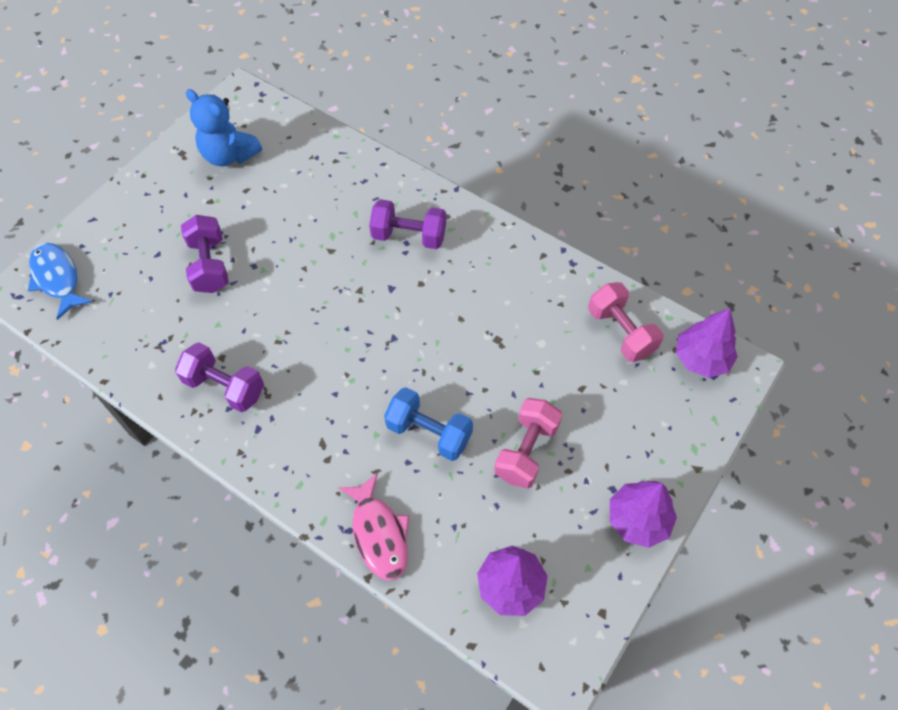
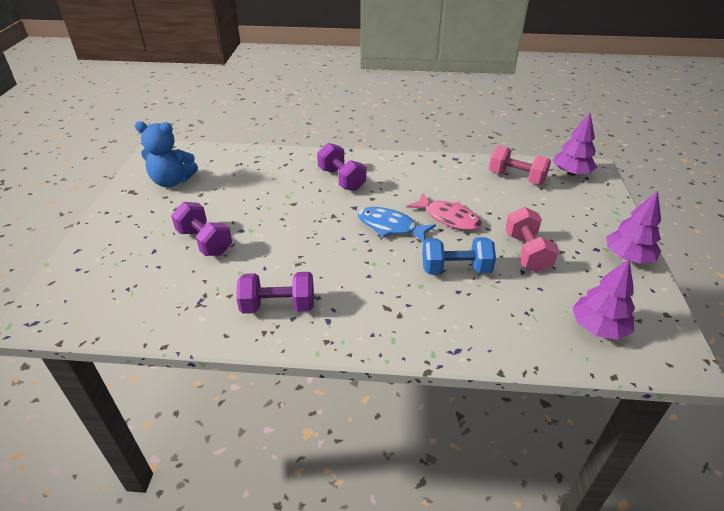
camera: 30 degrees left, 20 degrees down
(57, 278) = (68, 297): blue fish -> blue fish (390, 227)
(379, 533) = (481, 341): pink fish -> pink fish (448, 218)
(409, 236) = (341, 179): purple dumbbell -> purple dumbbell turned 75 degrees clockwise

